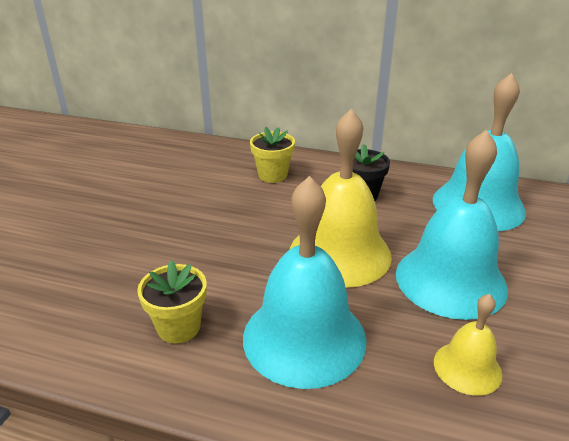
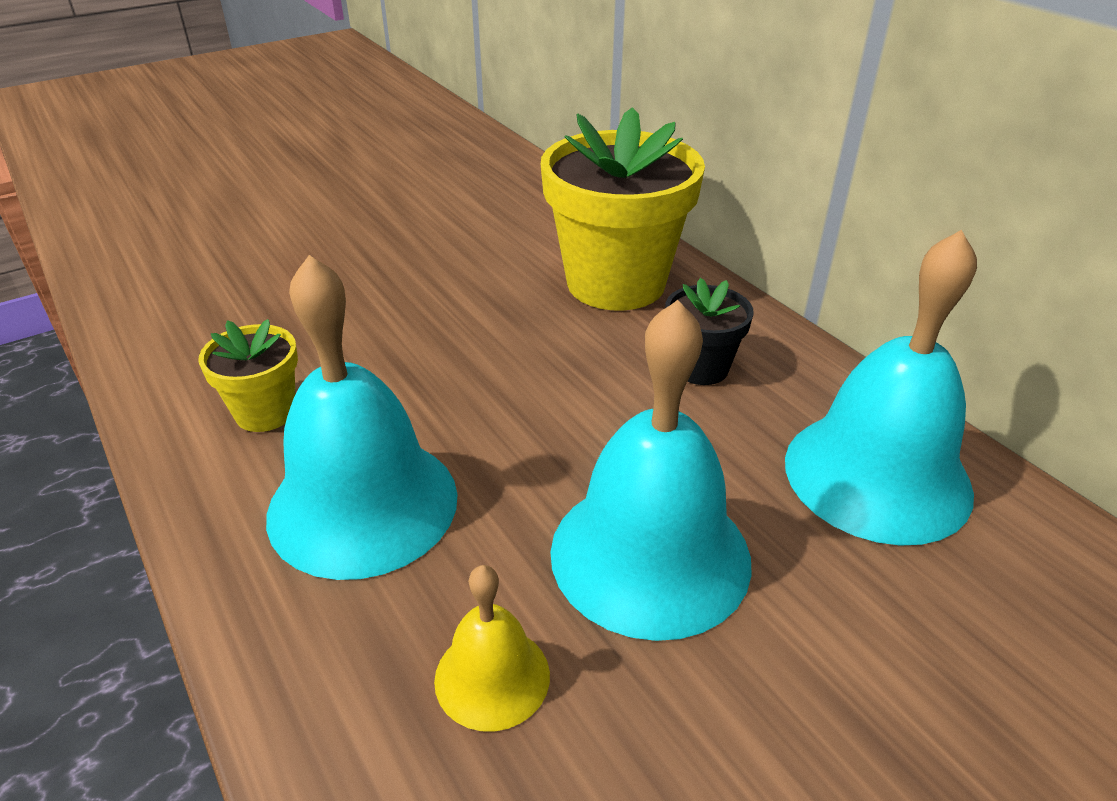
camera: 40 degrees right, 5 degrees up
(272, 175) = (616, 283): yellow flower pot -> yellow flower pot, size x2.05
(340, 253) = (552, 429): yellow bell -> none

